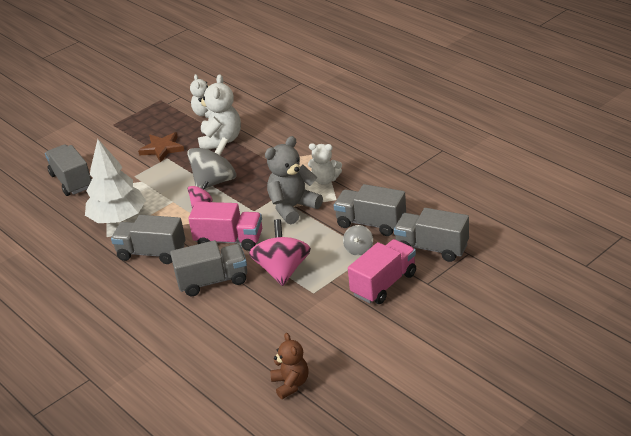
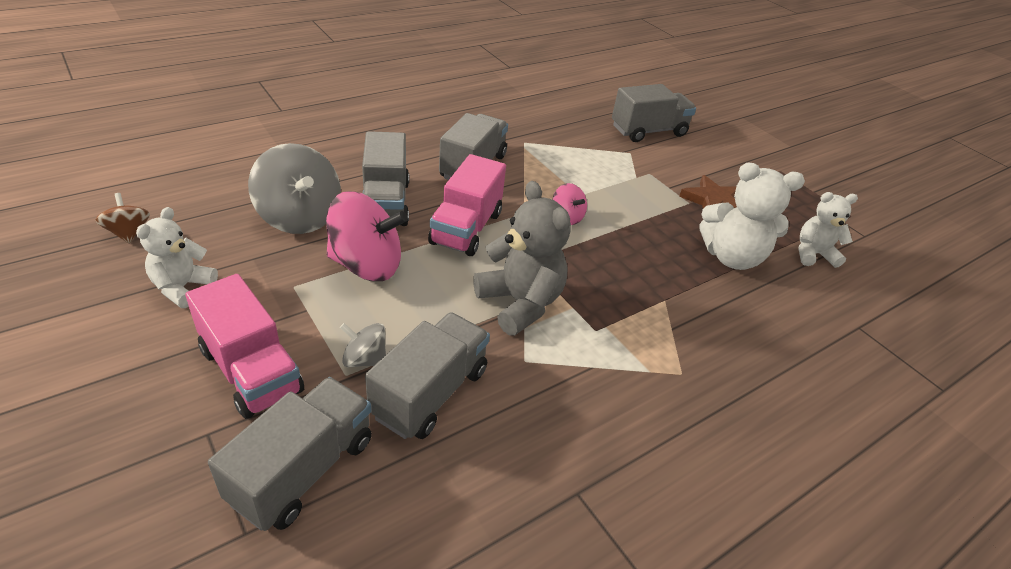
camera: 90 degrees right, 5 degrees up
(118, 218) = (557, 152): white tree -> none
(215, 181) = (617, 236): grey spinning top -> grey spinning top (299, 217)
(291, 384) = (128, 233): brown teddy bear -> brown spinning top
(325, 180) = (588, 358): white teddy bear -> white teddy bear (182, 287)

